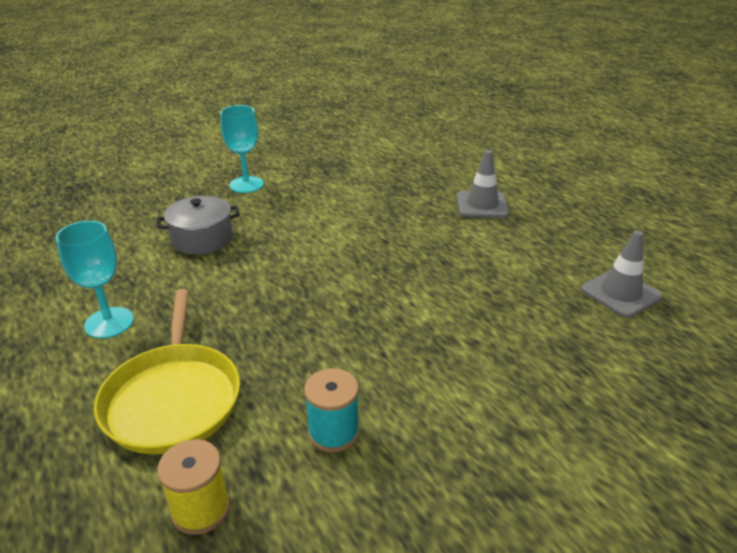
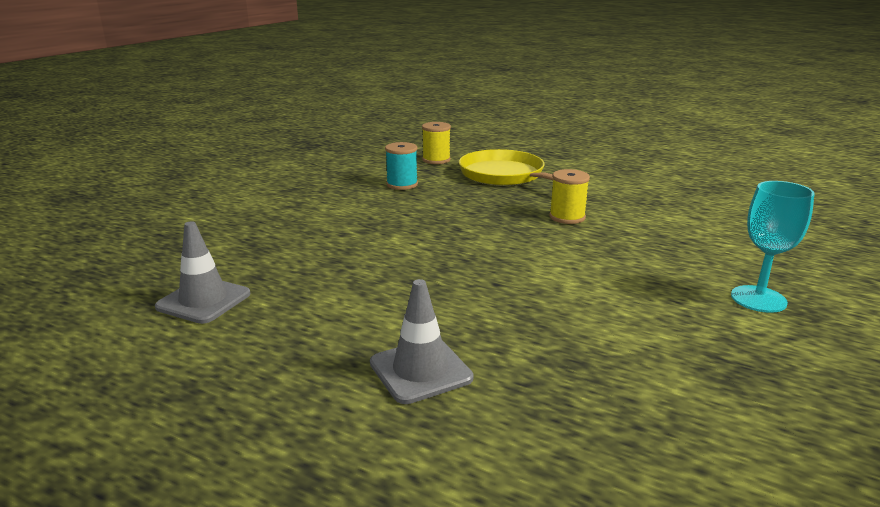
camera: 150 degrees right, 10 degrees down
(109, 323) = (604, 186): turquoise goblet -> none
(202, 239) = (664, 237): grey pot -> none
(233, 287) = (567, 217): none -> yellow spool

